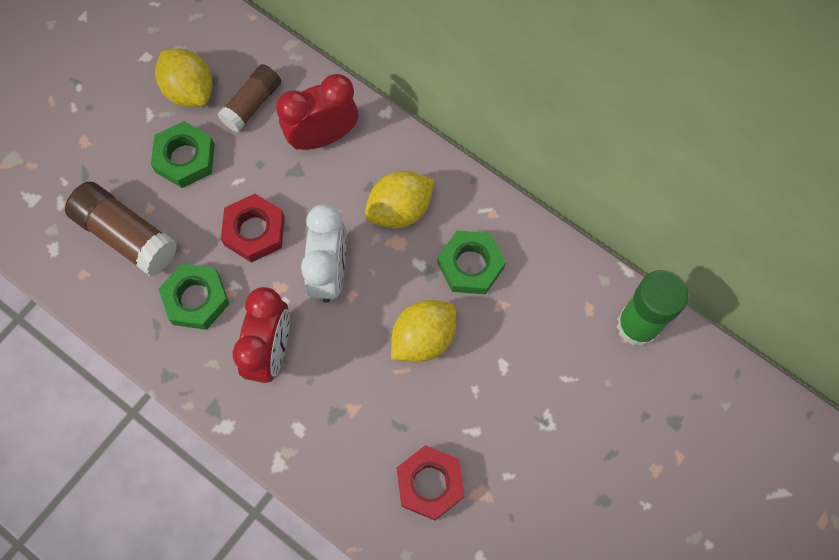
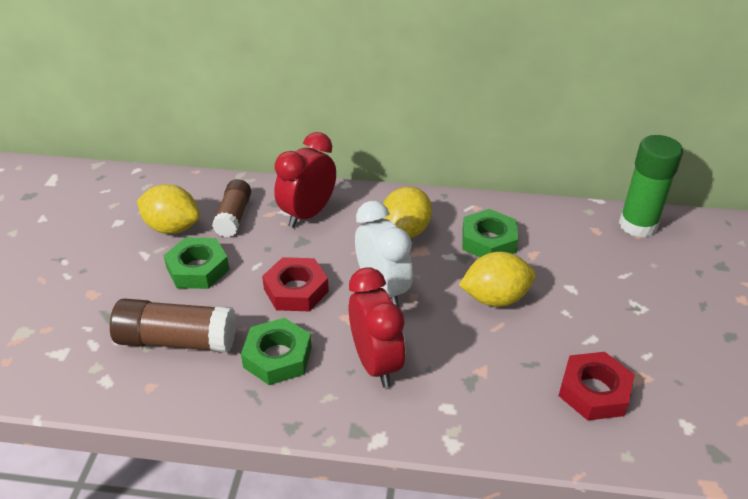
camera: 30 degrees left, 30 degrees down
(423, 338) = (495, 298): yellow lemon -> yellow lemon turned 60 degrees clockwise

